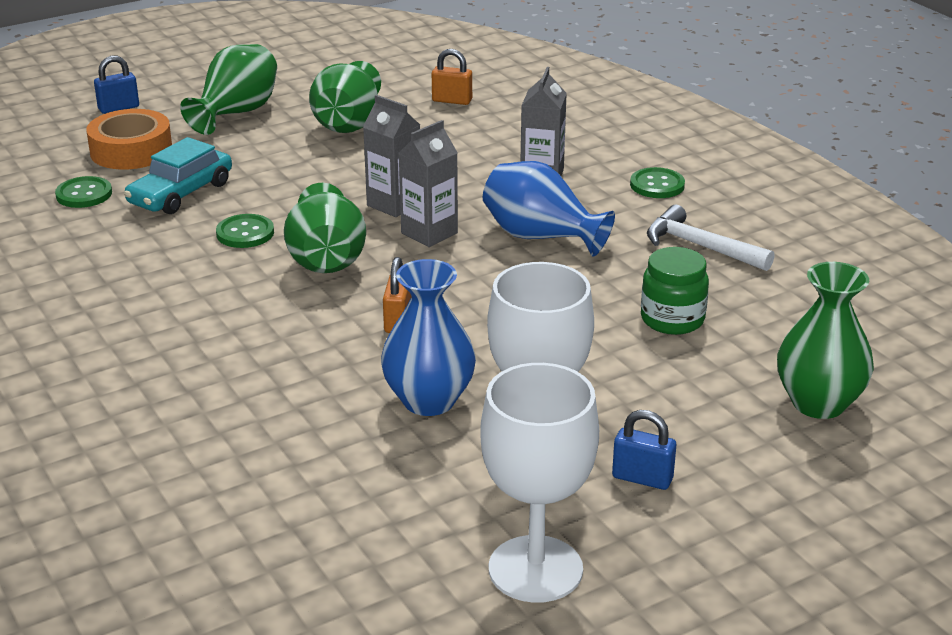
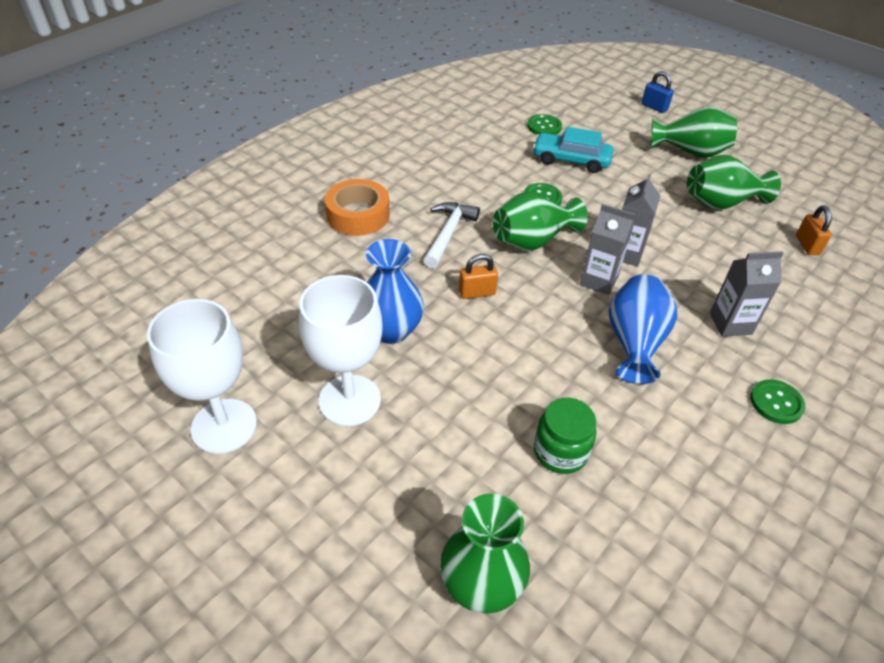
camera: 70 degrees right, 15 degrees up
(131, 151) = (607, 127): orange tape -> orange tape (358, 215)
(642, 478) = (337, 469): blue padlock -> none
(700, 246) = (690, 453): white hammer -> white hammer (448, 233)

